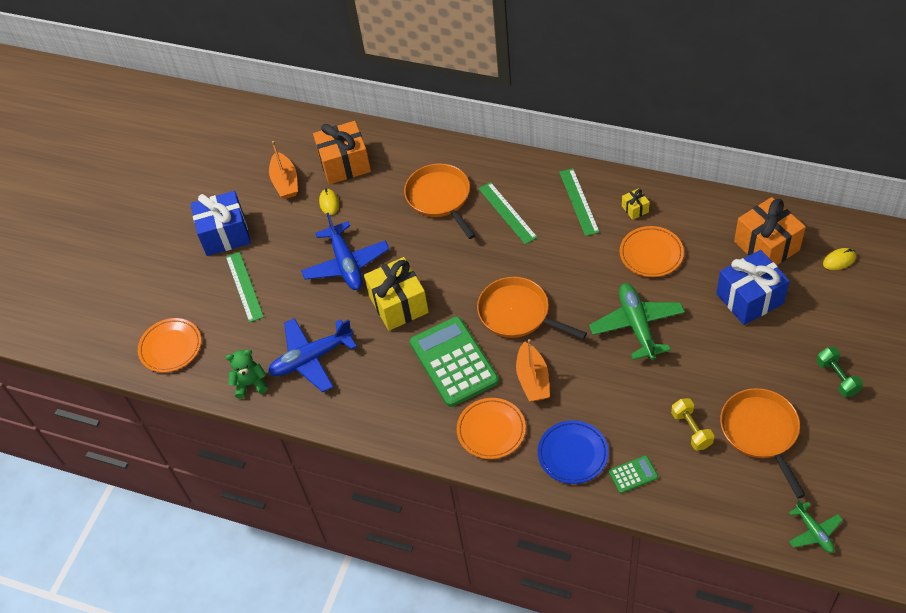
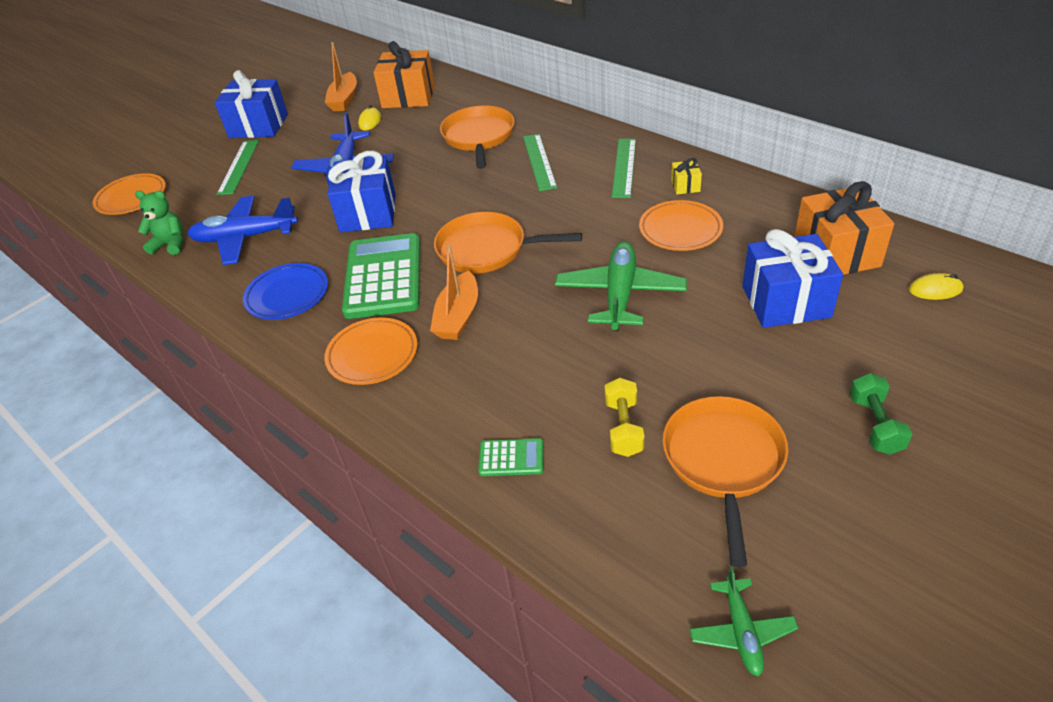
camera: 20 degrees right, 10 degrees down
(398, 304) = (368, 213): yellow gift -> blue gift
(517, 313) = (486, 249): orange pan -> orange pan turned 45 degrees counterclockwise
(572, 454) = (450, 409): blue plate -> blue plate (287, 295)

